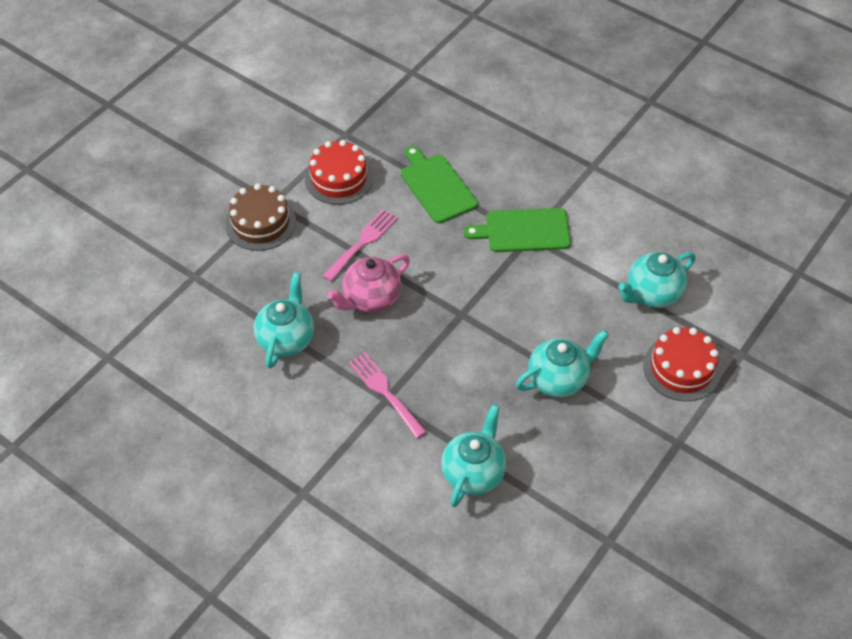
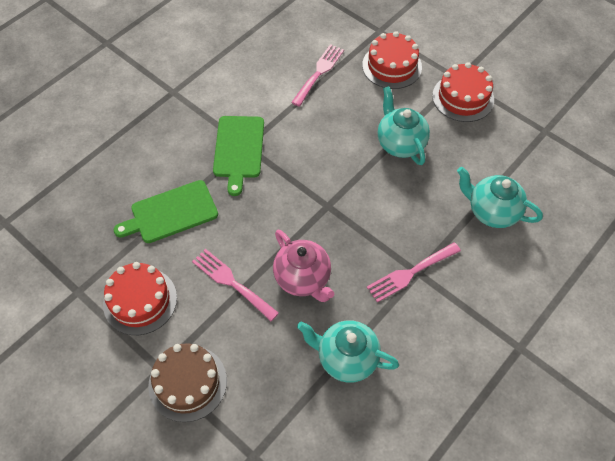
camera: 85 degrees left, 5 degrees up
(645, 447) = (463, 98): none -> red cake
(652, 294) = (319, 72): turquoise teapot -> pink fork

